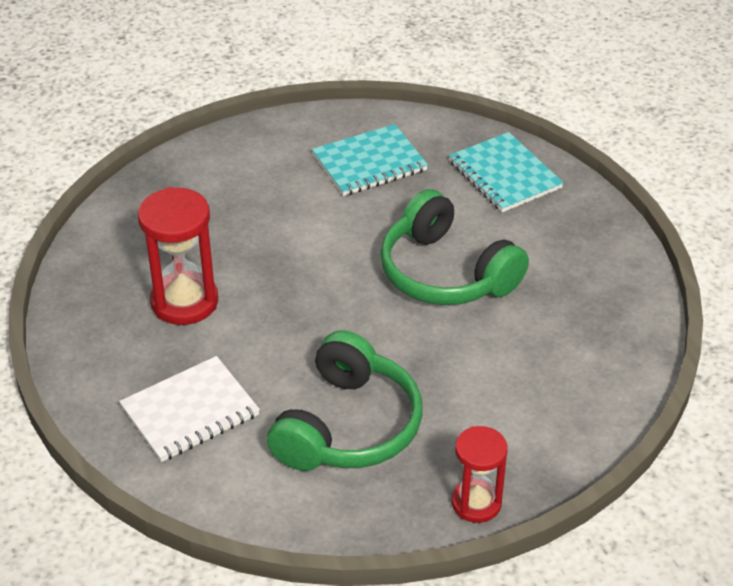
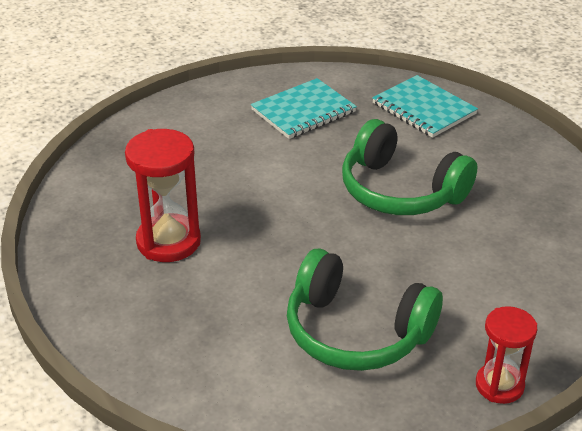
camera: 10 degrees left, 5 degrees down
(190, 411) = (200, 338): white notebook -> none
(348, 426) = (356, 332): green headphones -> green headphones turned 105 degrees clockwise

